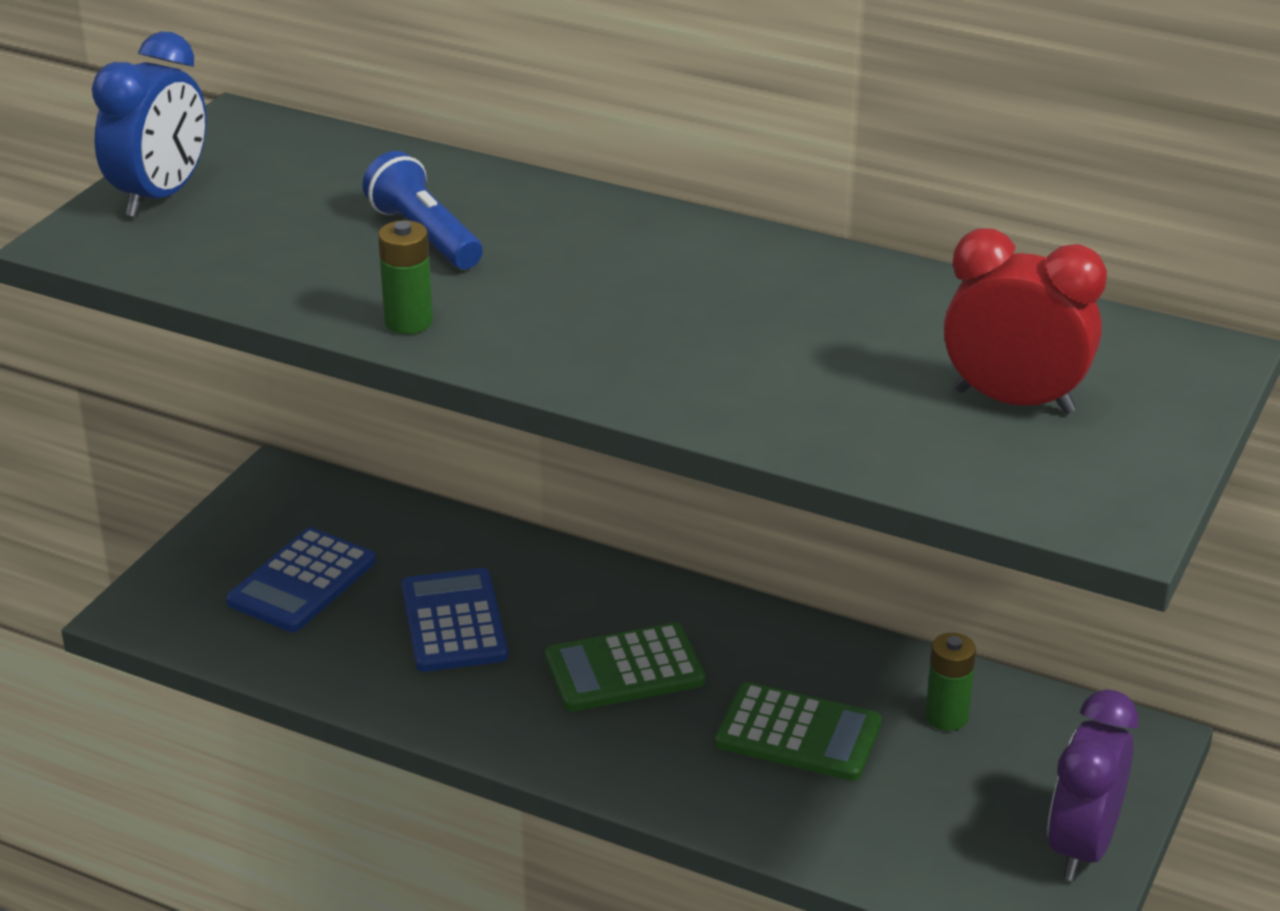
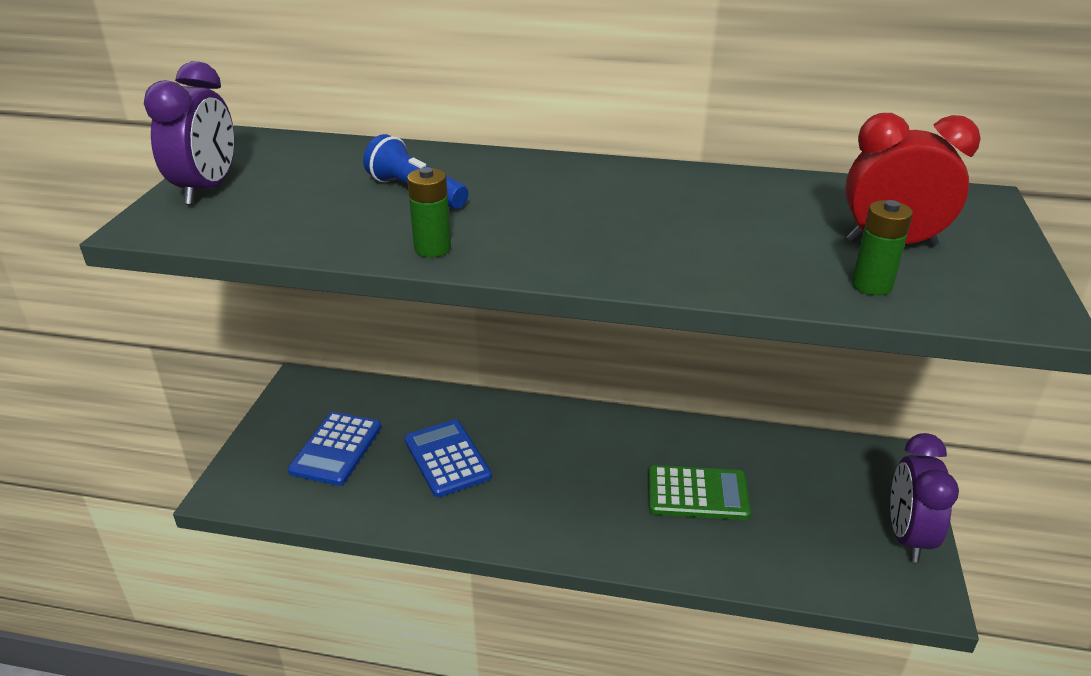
camera: 15 degrees left, 0 degrees up
(160, 196) = (207, 190): blue clock -> purple clock
(624, 669) = (570, 471): green calculator -> none
(946, 717) = (780, 465): green battery -> green battery (872, 285)

